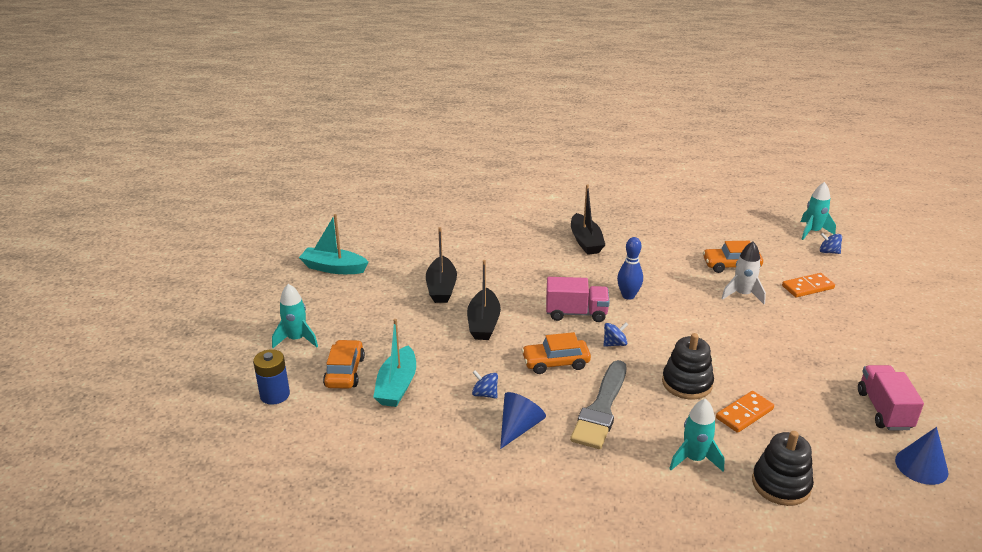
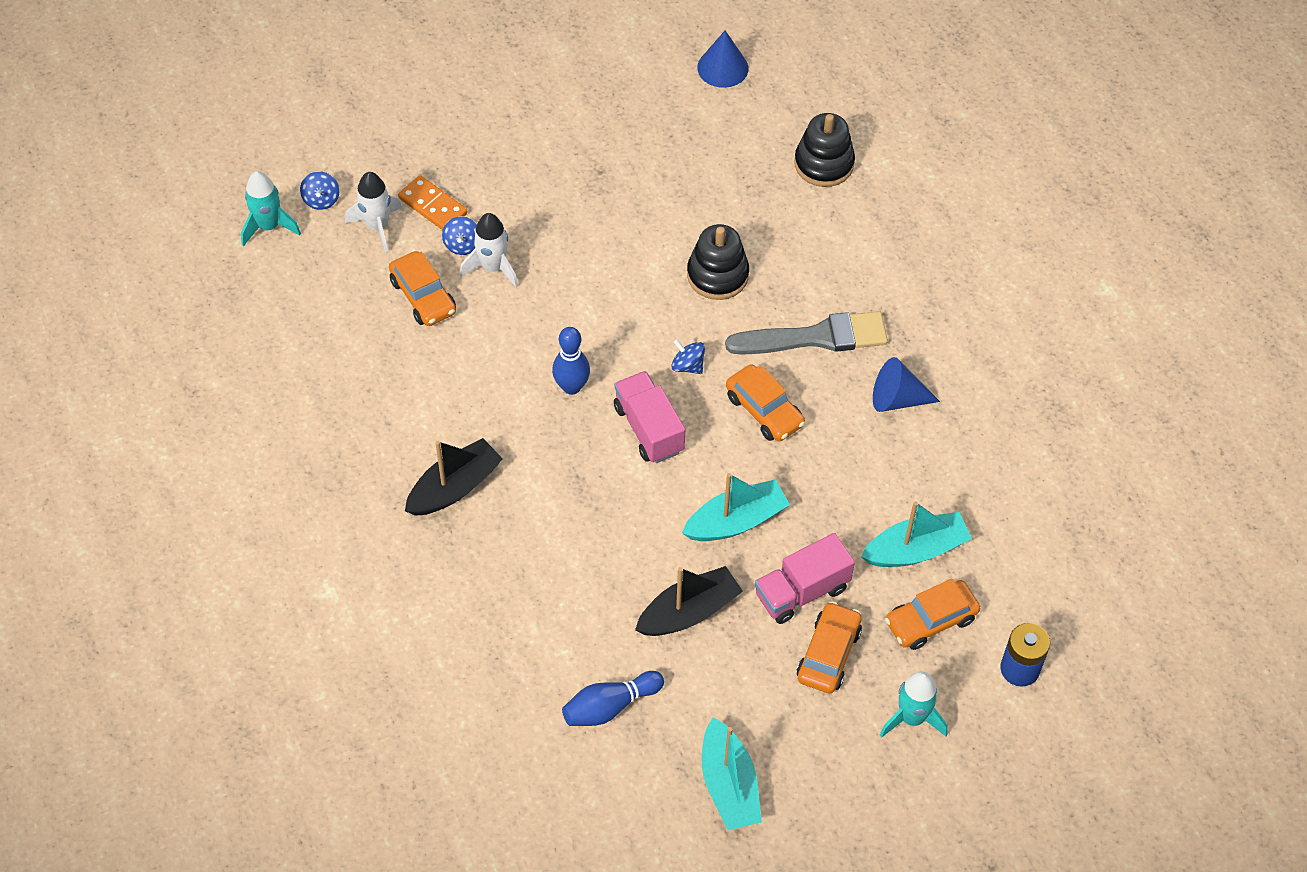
camera: 120 degrees left, 25 degrees up
(366, 325) = (828, 654): none -> orange car
(413, 248) = (610, 706): none -> blue bowling pin
(483, 323) = (736, 521): black boat -> turquoise boat
(485, 394) = (867, 455): blue spinning top -> blue spinning top (462, 245)
(694, 459) = (836, 237): turquoise rocket -> none
(744, 414) = (736, 213): orange domino -> none
(797, 264) = (377, 227): none -> white rocket
(884, 410) = (651, 104): pink truck -> pink truck (801, 591)

